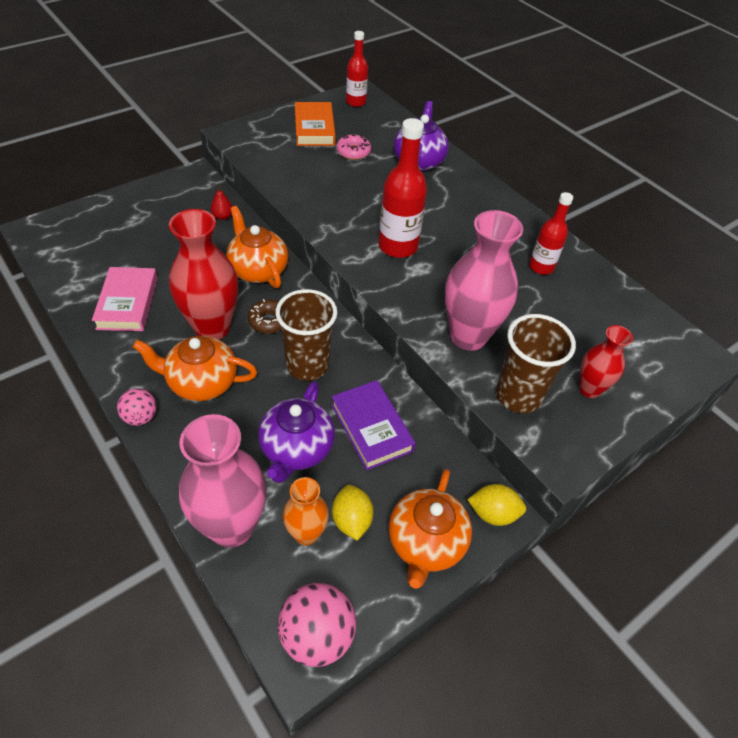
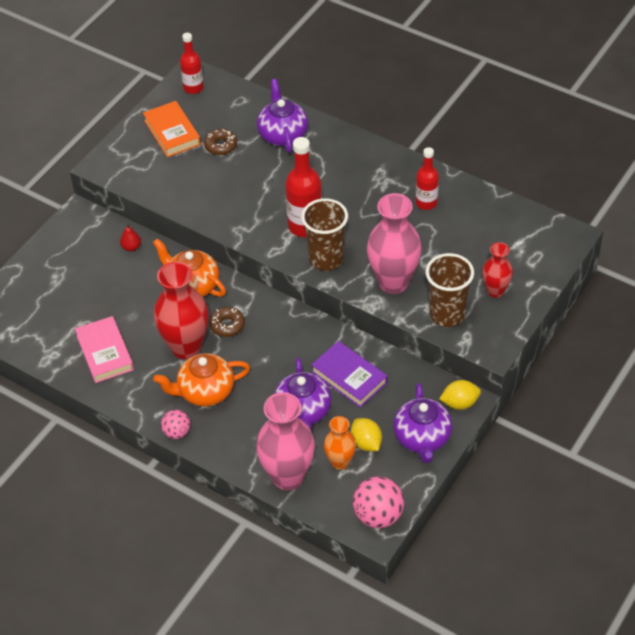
camera: 15 degrees left, 0 degrees up
(307, 365) = (277, 349): brown cup -> brown cup (326, 259)
(353, 152) = (221, 146): pink donut -> brown donut
(425, 543) = (422, 438): orange teapot -> purple teapot

